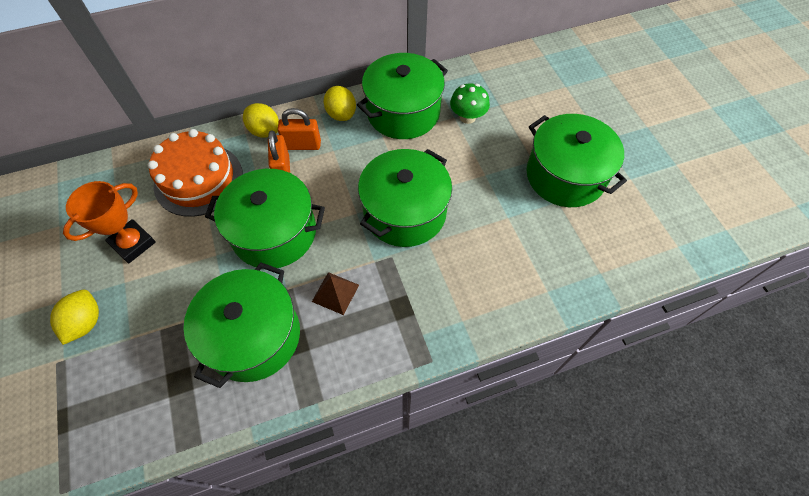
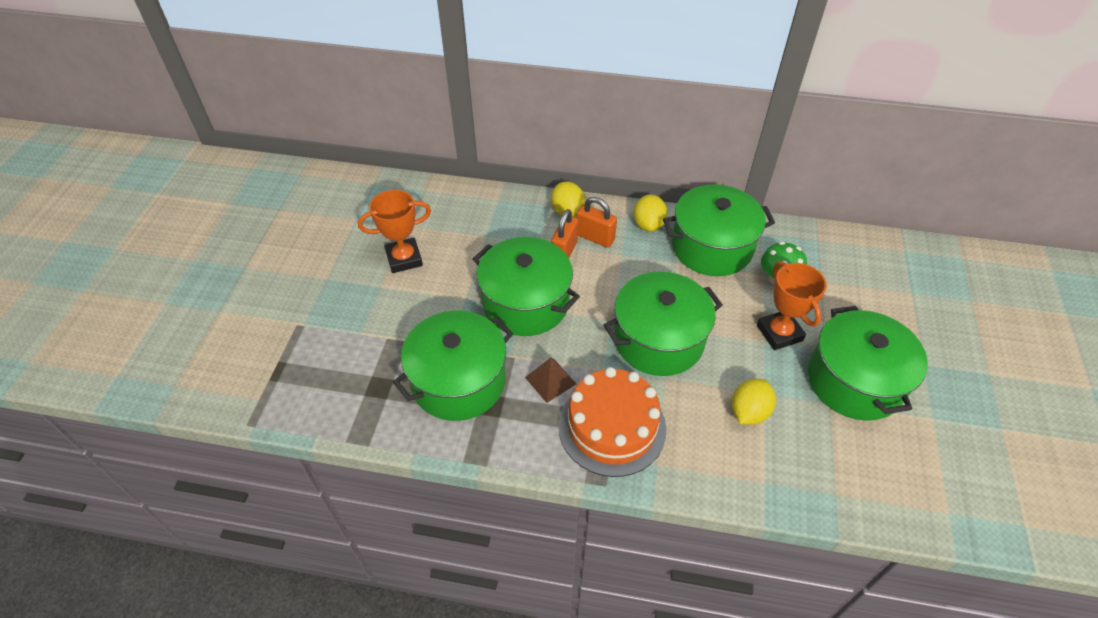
camera: 30 degrees right, 10 degrees down
(86, 322) = (334, 304): yellow lemon -> yellow lemon (749, 412)
(198, 179) = (486, 229): orange cake -> orange cake (612, 427)
(492, 162) = (779, 333): none -> orange trophy

